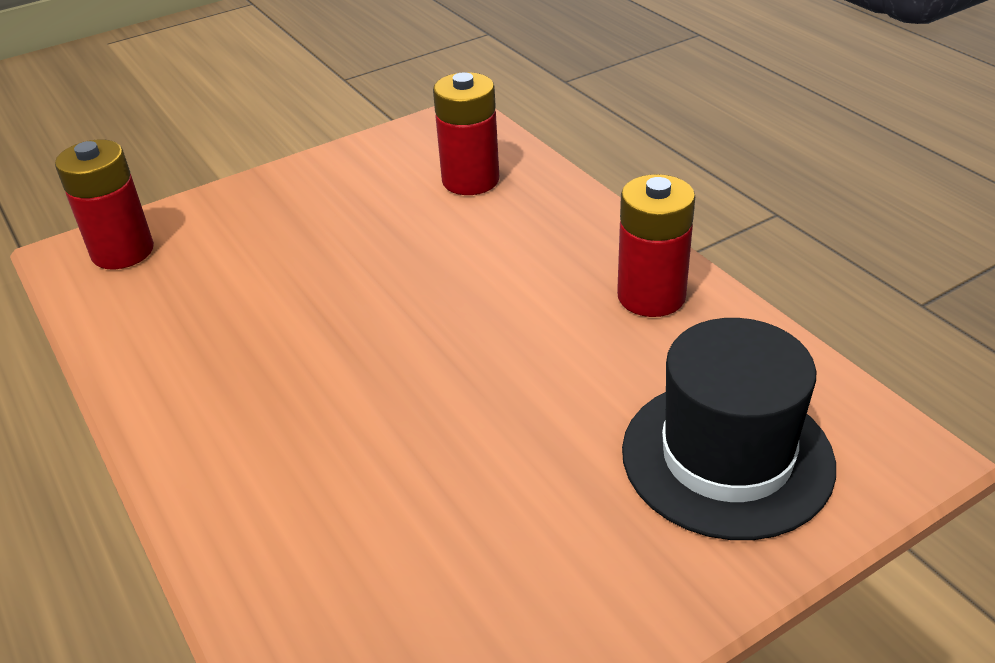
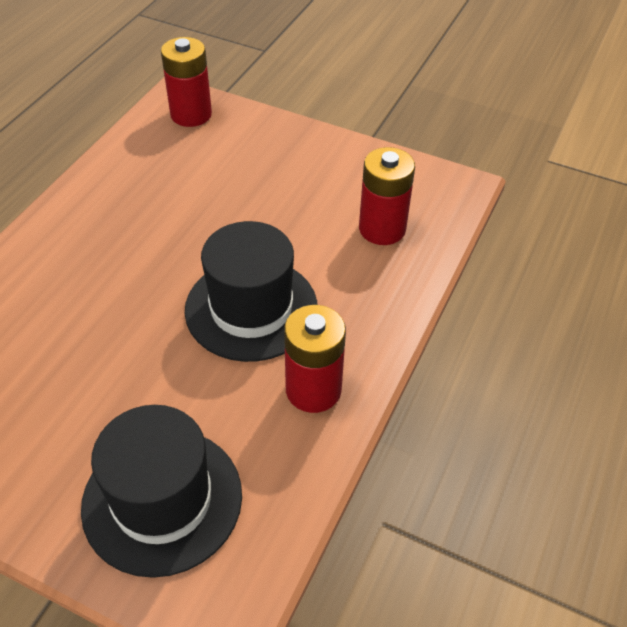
camera: 55 degrees right, 10 degrees up
(500, 303) = (251, 308): none -> black hat

